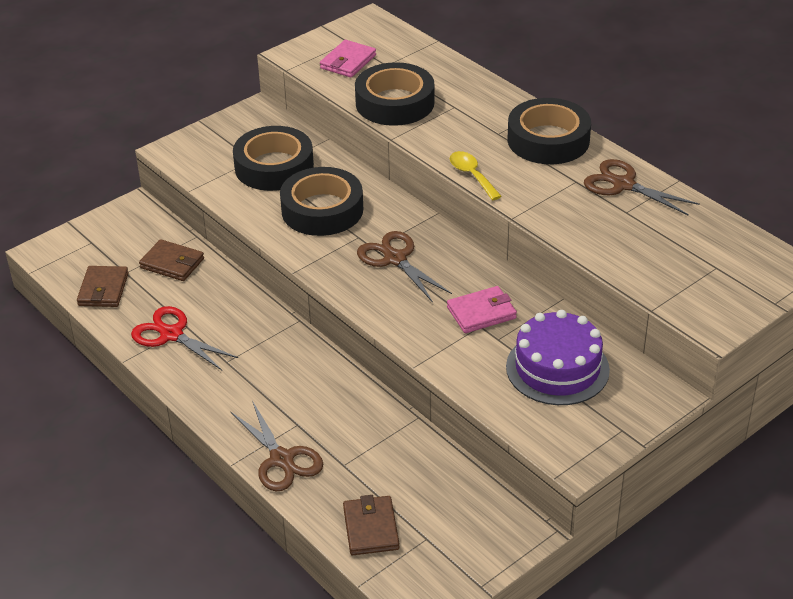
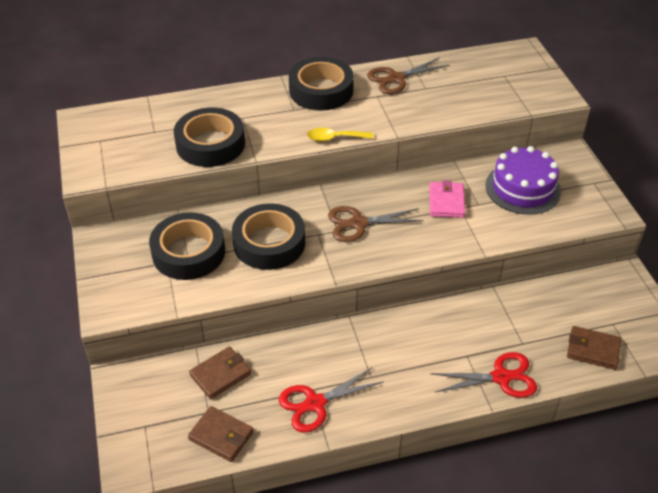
camera: 65 degrees left, 5 degrees up
(282, 459) = (501, 377): brown scissors -> red scissors
(348, 62) = (129, 149): pink wallet -> none

